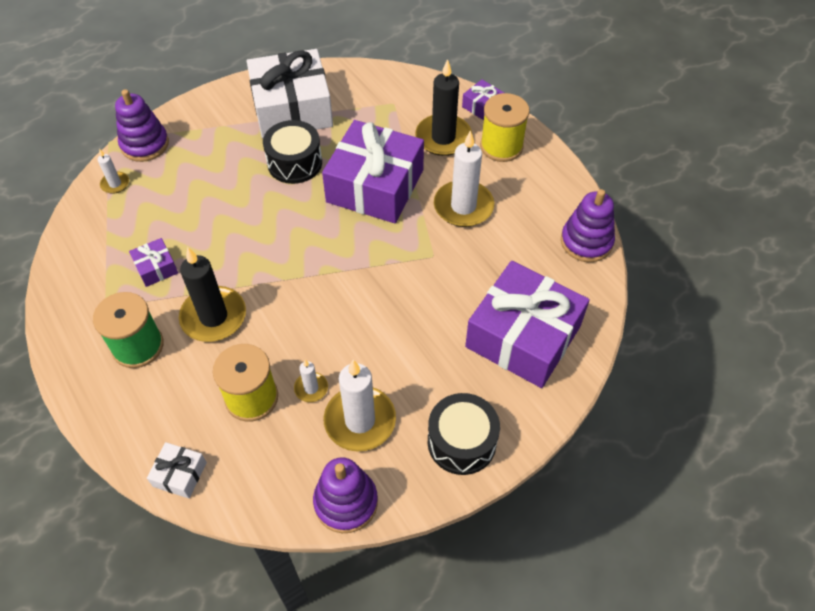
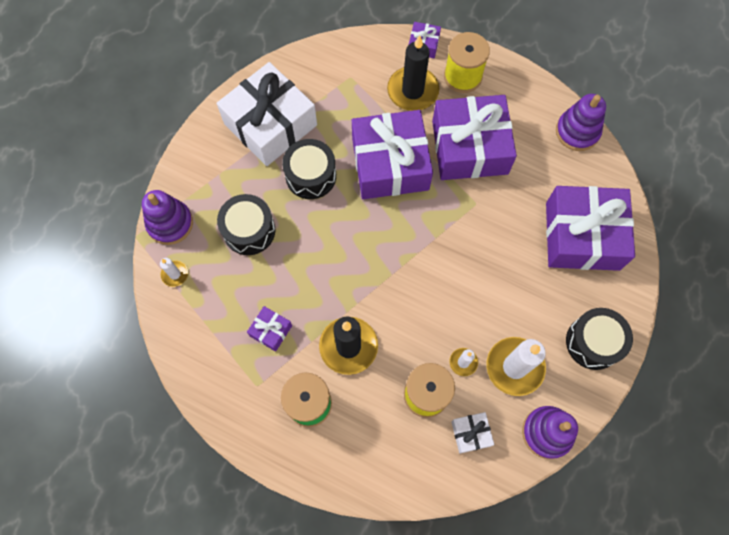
camera: 30 degrees left, 15 degrees up
(180, 474) = (419, 483): white gift -> white gift (471, 433)
(205, 180) = (249, 230): none -> black drum
(463, 206) = (469, 147): white candle -> purple gift

